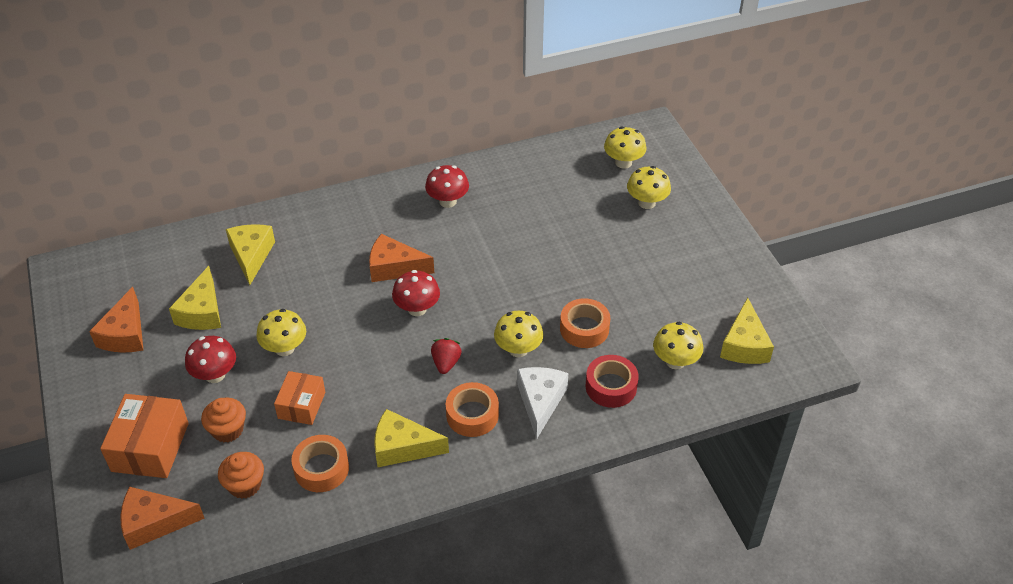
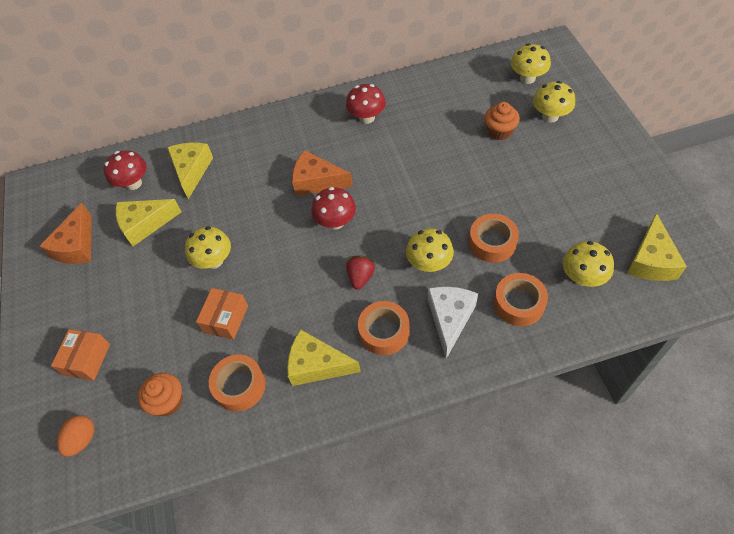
camera: 10 degrees right, 10 degrees up
(150, 447) = (87, 359): orange box -> orange box, size x0.64
(154, 523) = (82, 439): orange cheese -> orange egg
(202, 312) = (145, 224): yellow cheese -> yellow cheese turned 60 degrees clockwise
(215, 375) = (150, 287): red mushroom -> red mushroom (134, 183)
(227, 430) = (157, 343): orange cupcake -> orange cupcake (499, 131)
(611, 386) = (519, 303): red tape -> orange tape

